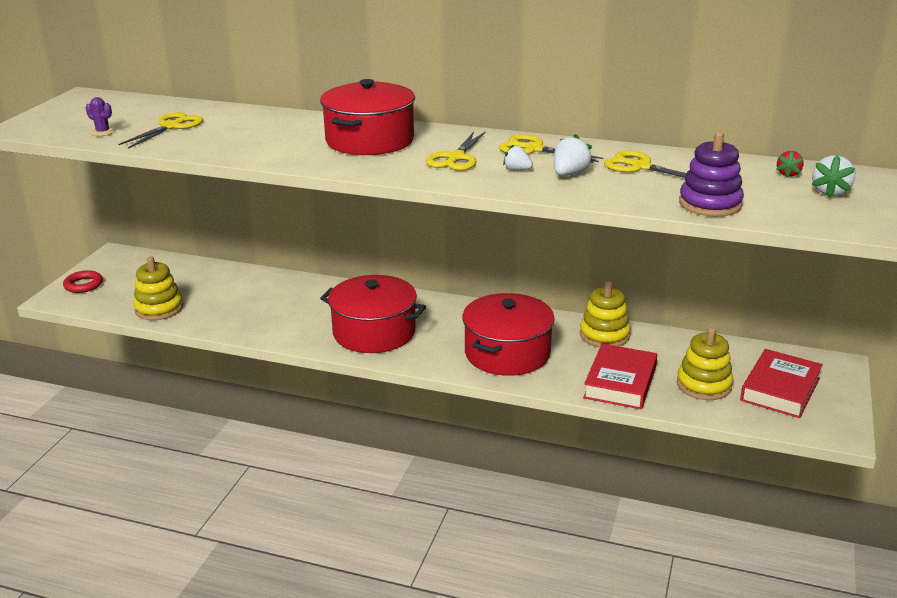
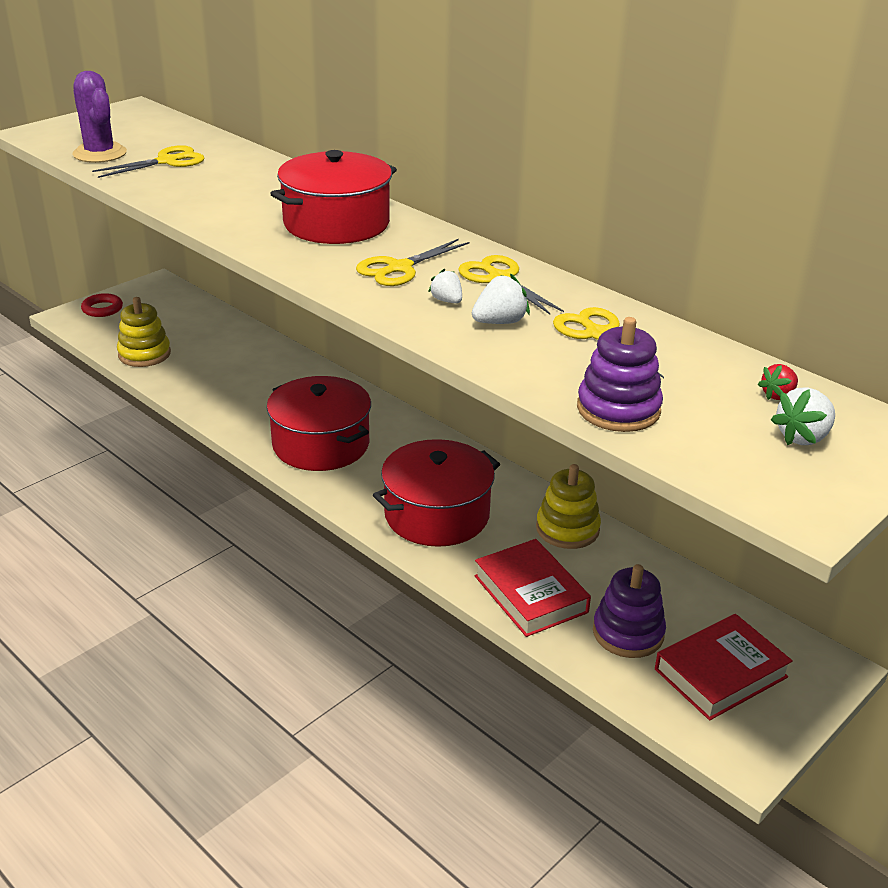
camera: 25 degrees right, 5 degrees up
(103, 132) = (100, 153): purple cactus -> purple cactus, size x2.07
(620, 382) = (530, 594): red book -> red book turned 75 degrees counterclockwise
(704, 385) = (628, 633): yellow stacking toy -> purple stacking toy

